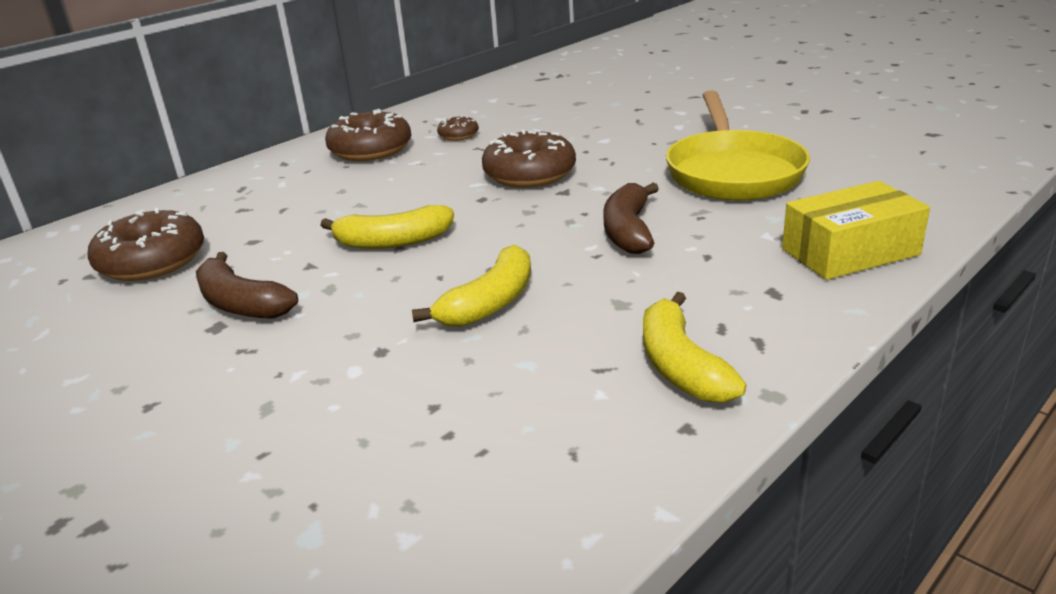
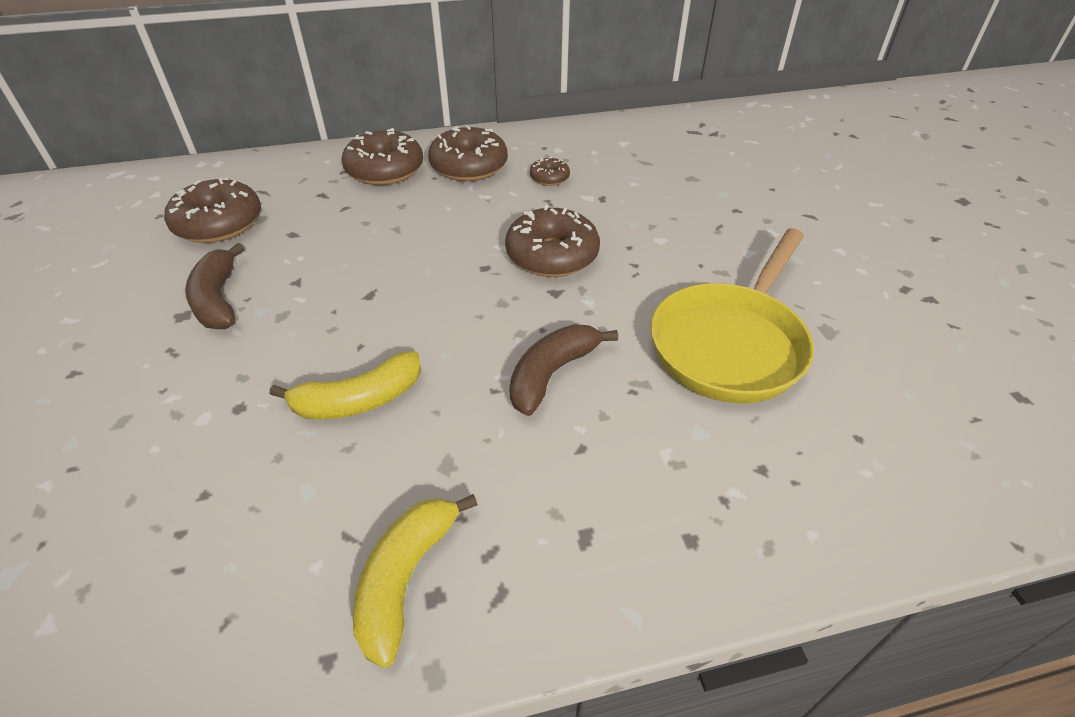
camera: 30 degrees right, 15 degrees up
(286, 175) = (385, 170): none -> brown donut
(393, 241) = (372, 285): yellow banana -> none
(850, 252) = (719, 528): yellow box -> none

